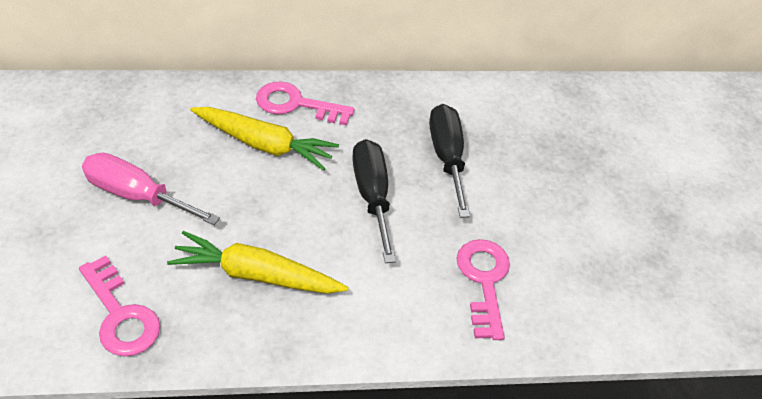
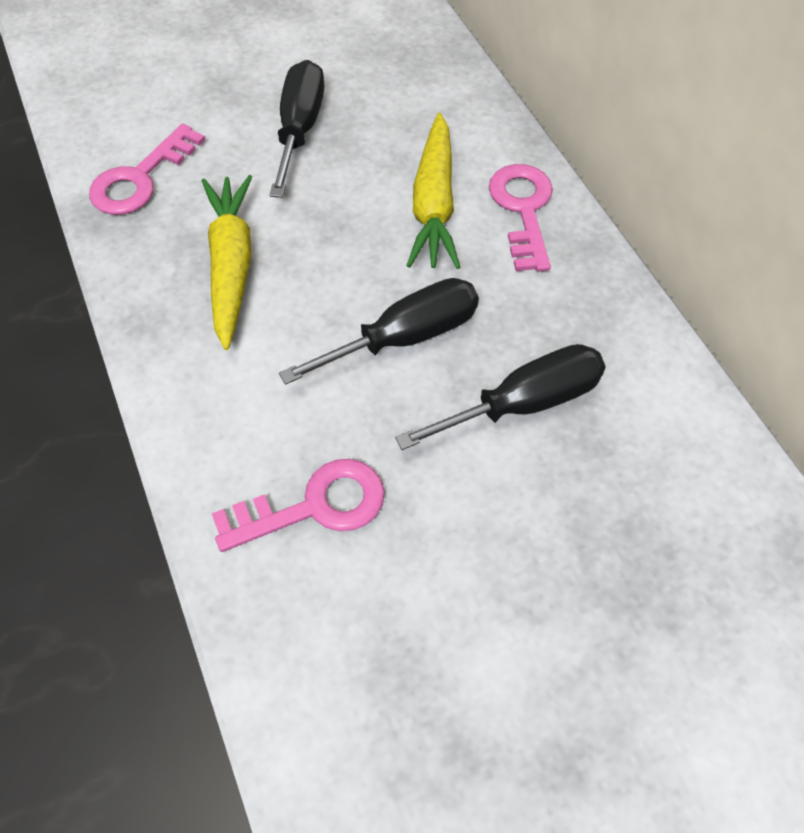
camera: 75 degrees right, 10 degrees up
(137, 195) = (300, 129): pink screwdriver -> black screwdriver

